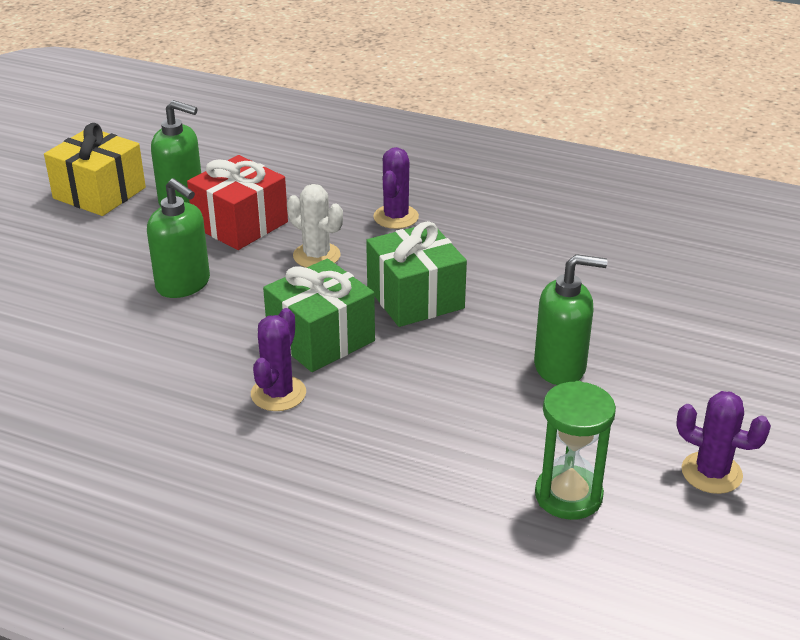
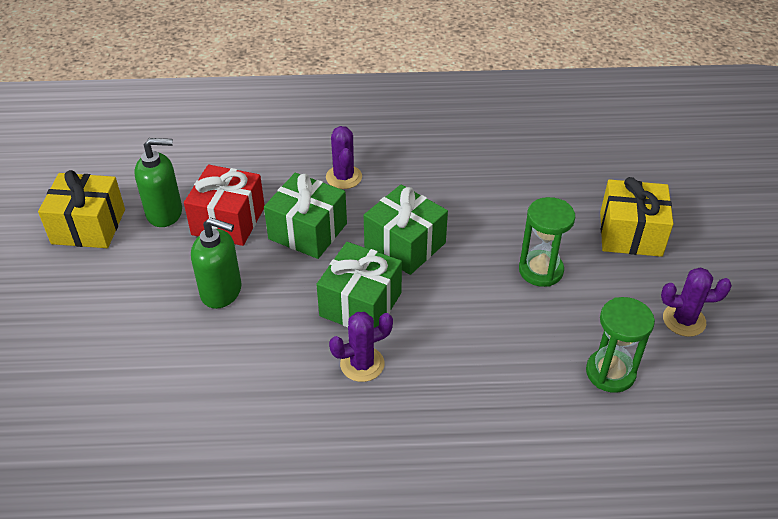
camera: 25 degrees left, 10 degrees up
(278, 393) = (362, 364): purple cactus -> purple cactus turned 75 degrees clockwise
(316, 256) = (308, 231): white cactus -> green gift
(560, 367) = (540, 270): green soap dispenser -> green hourglass
(708, 363) = (630, 234): none -> yellow gift

